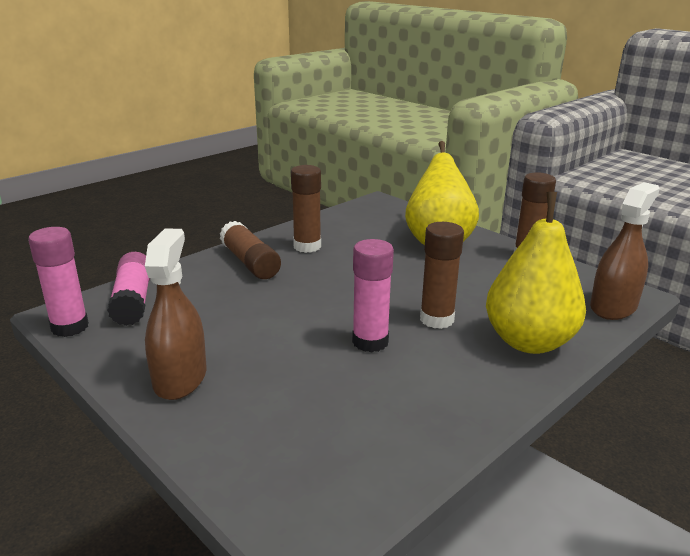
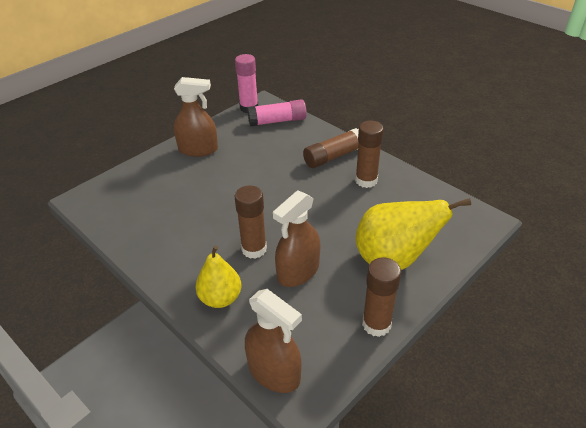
camera: 90 degrees right, 15 degrees up
(370, 342) = (226, 216): pink glue stick -> none
(469, 291) = (298, 271): none -> brown spray bottle
(529, 342) = (220, 298): yellow pear -> yellow pear, size x0.63

